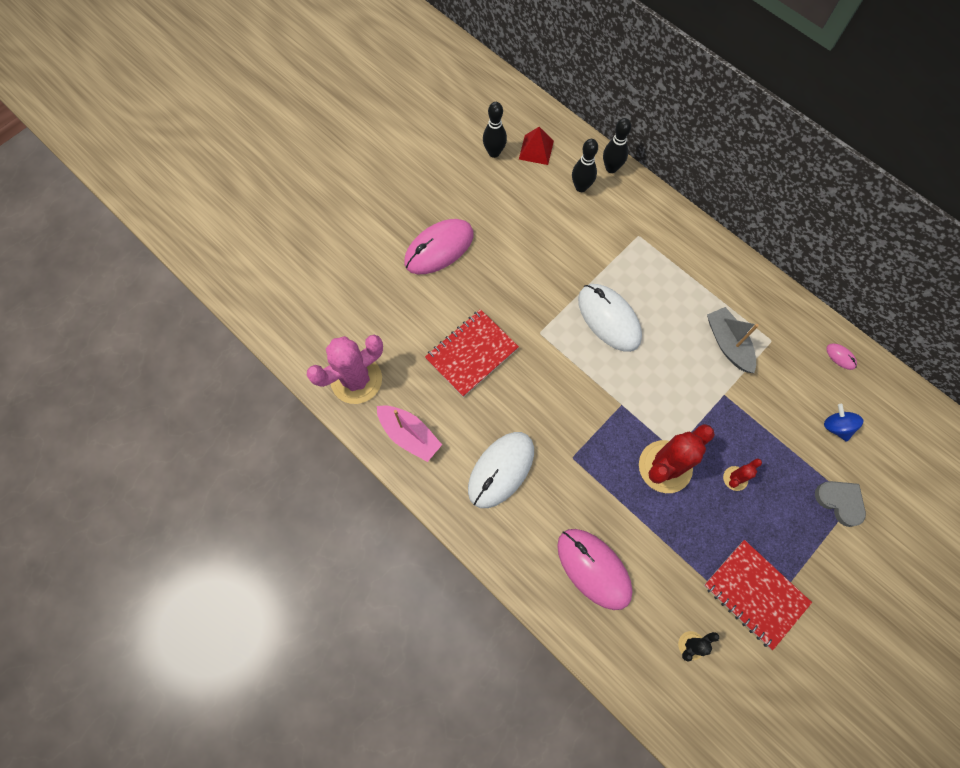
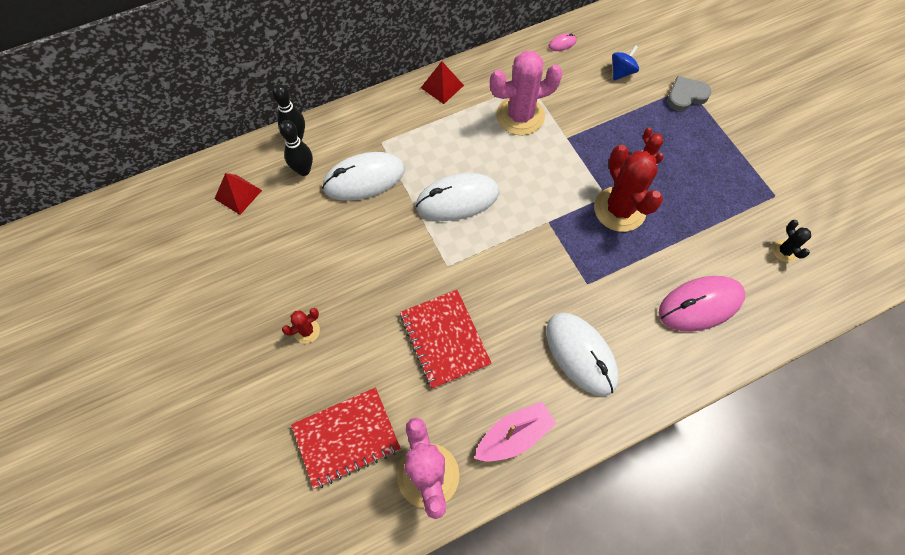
camera: 70 degrees left, 5 degrees down
(439, 248) = (306, 331): pink mouse -> red cactus
(494, 152) = (218, 235): black bowling pin -> none
(594, 236) = (364, 179): none -> white mouse
(726, 263) = (442, 86): none -> red pyramid
(728, 344) = (520, 116): grey boat -> pink cactus
(755, 594) = (749, 186): red notebook -> red notebook (346, 438)
(836, 427) = (622, 72): blue spinning top -> blue spinning top turned 135 degrees clockwise

